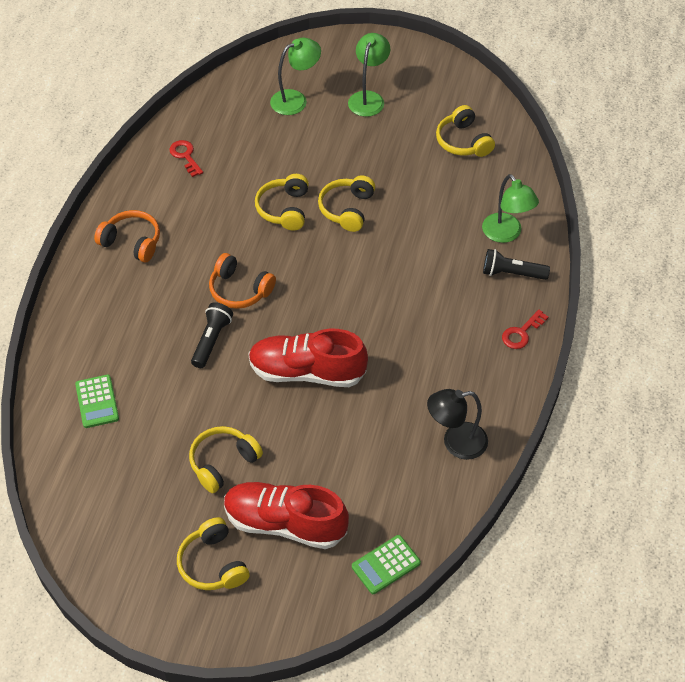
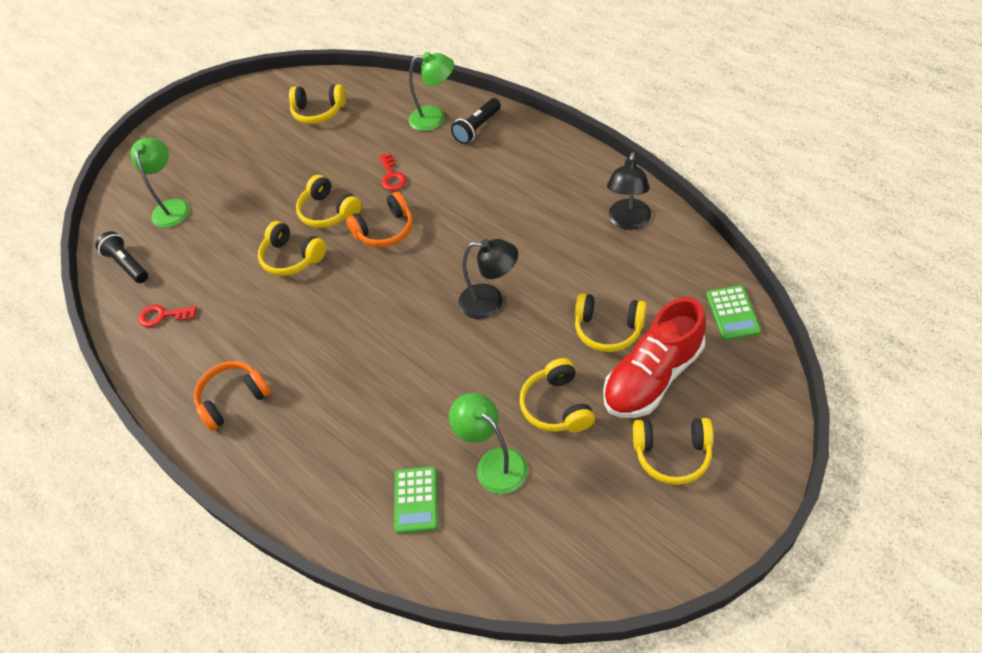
camera: 55 degrees left, 0 degrees up
(97, 402) = (416, 500): green calculator -> green calculator turned 75 degrees clockwise
(212, 340) = (405, 367): black flashlight -> black flashlight (128, 264)
(239, 290) = (360, 324): orange headphones -> orange headphones (385, 230)
(307, 372) = (490, 302): red shoe -> black lamp
(320, 472) = (608, 329): none -> yellow headphones
(368, 98) = (218, 156): green lamp -> green lamp (494, 463)
(522, 333) = (541, 142): red key -> red key (392, 176)

